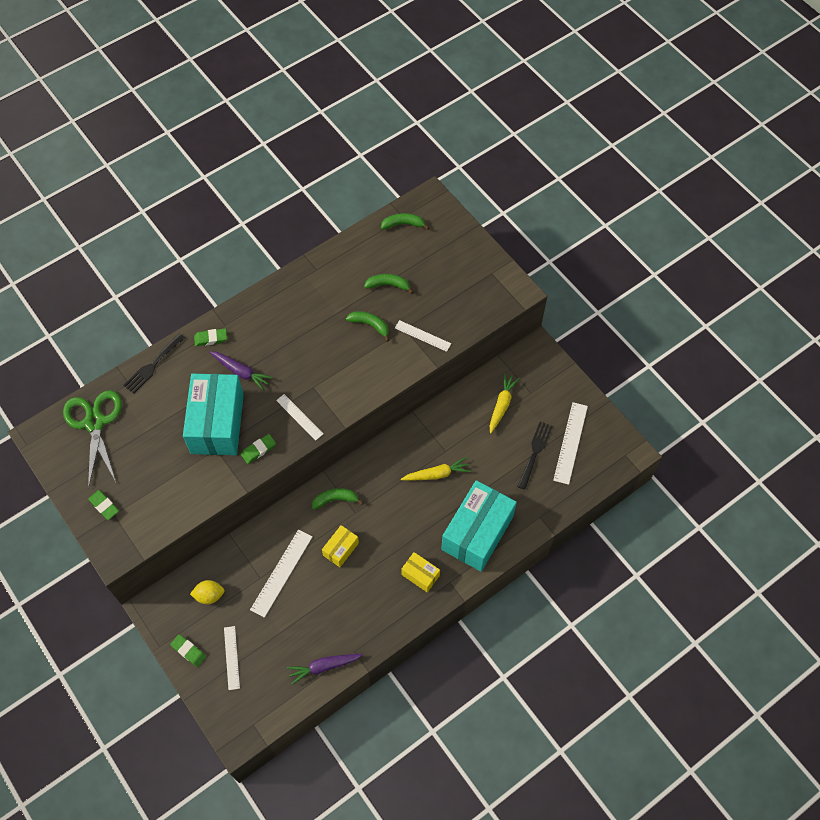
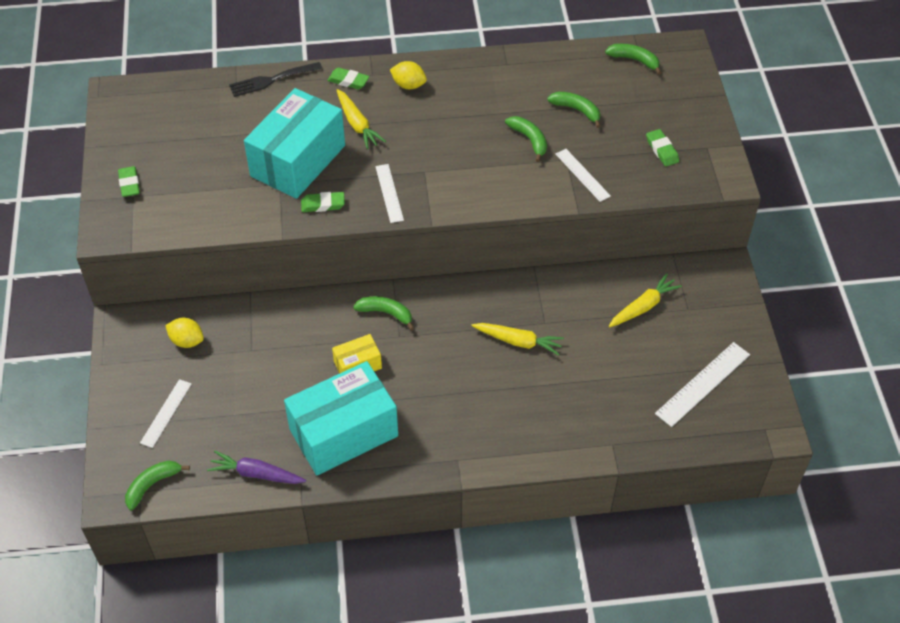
camera: 30 degrees right, 10 degrees down
(95, 423) = (176, 106): green scissors -> none
(188, 651) = (127, 384): green eraser -> green eraser (662, 150)
(241, 372) = (357, 124): purple carrot -> yellow carrot
(257, 321) = (408, 85): none -> yellow lemon
(258, 715) = (152, 485): none -> green banana
(281, 572) = (277, 356): white ruler -> none
(420, 575) = (428, 435): yellow box -> none
(477, 533) = (525, 424): turquoise box -> turquoise box (343, 432)
(535, 452) = (651, 373): black fork -> none

